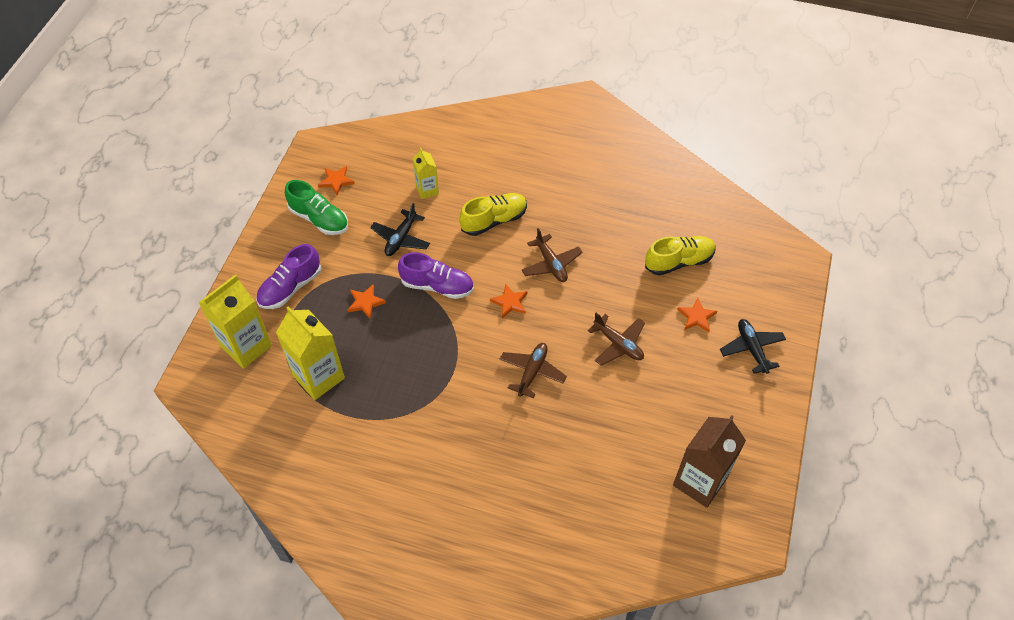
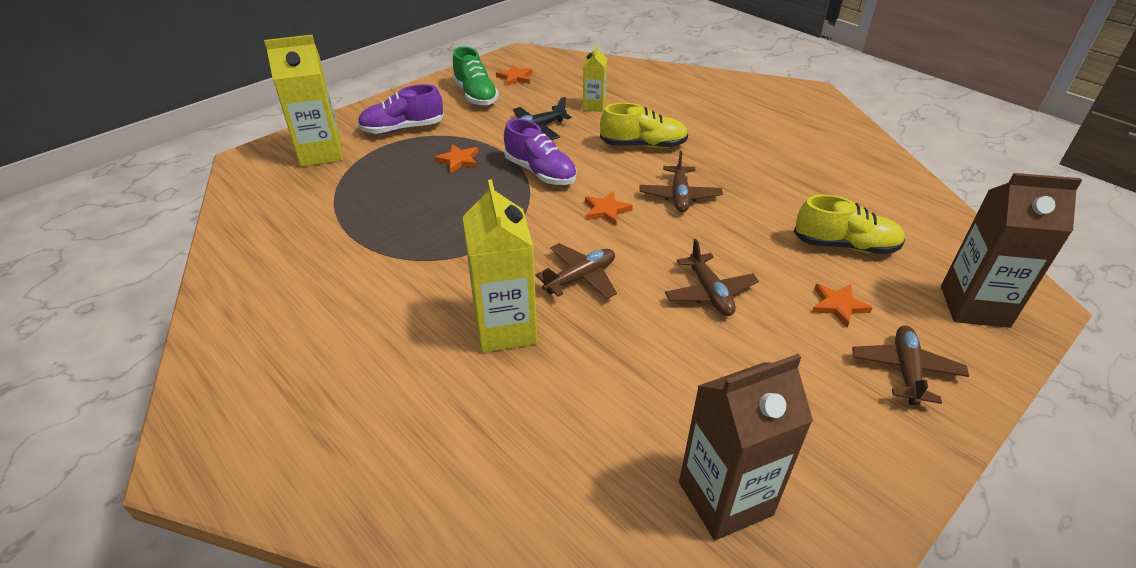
camera: 30 degrees right, 15 degrees down
(319, 377) = (357, 197): yellow carton -> yellow carton (505, 328)
(751, 349) = (905, 370): black plane -> brown plane
(770, 279) = (974, 306): none -> brown carton

